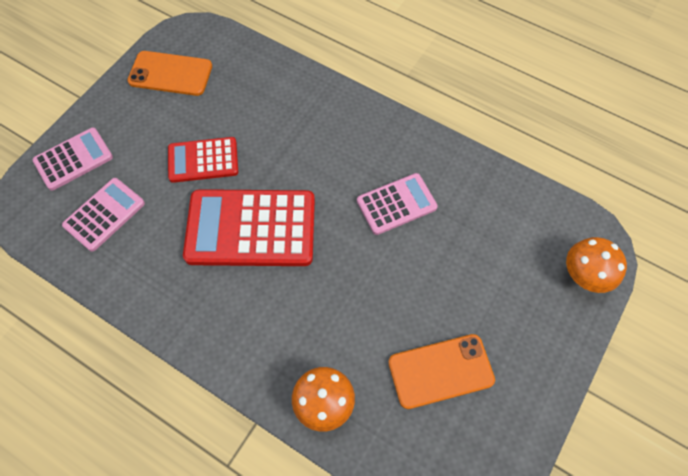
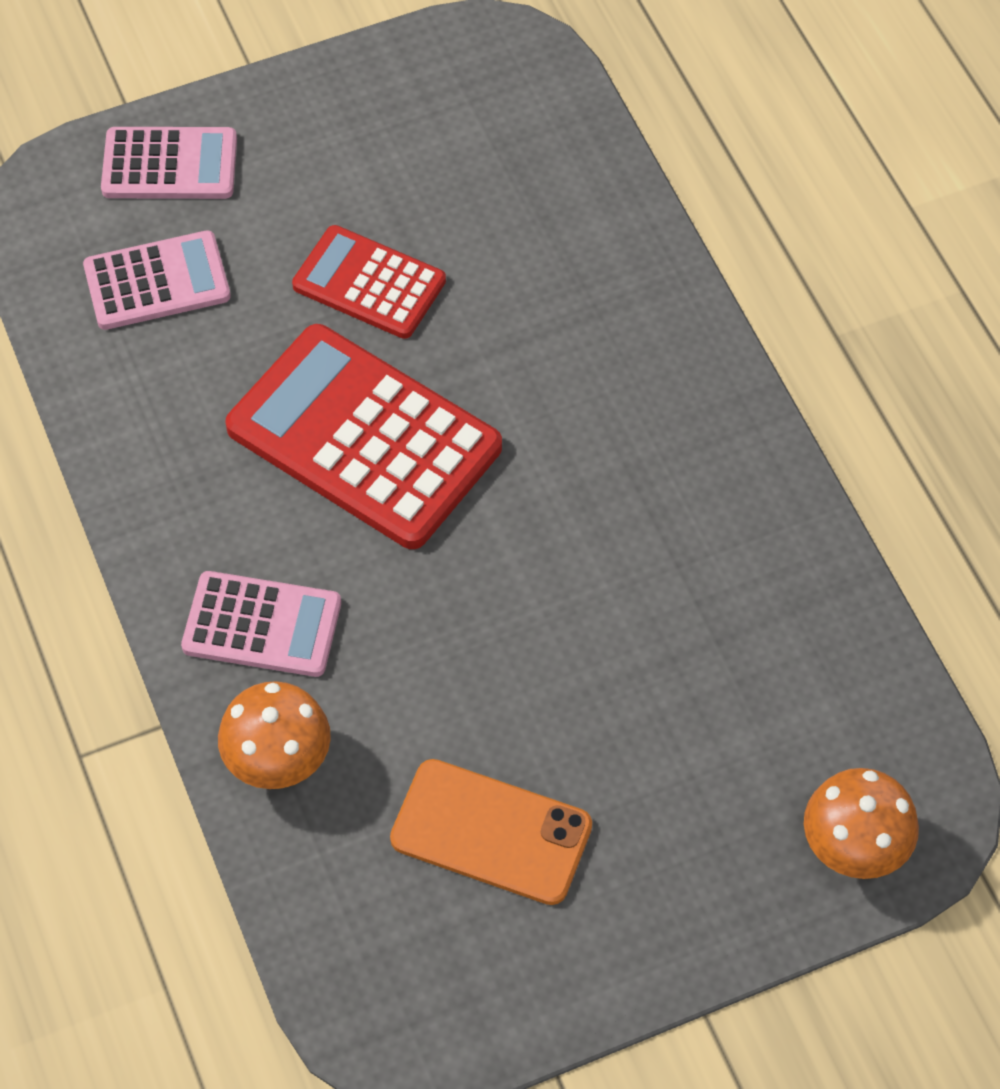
camera: 35 degrees right, 5 degrees down
(170, 74) = (421, 104): orange phone -> none
(396, 204) = (630, 542): pink calculator -> pink calculator (262, 625)

